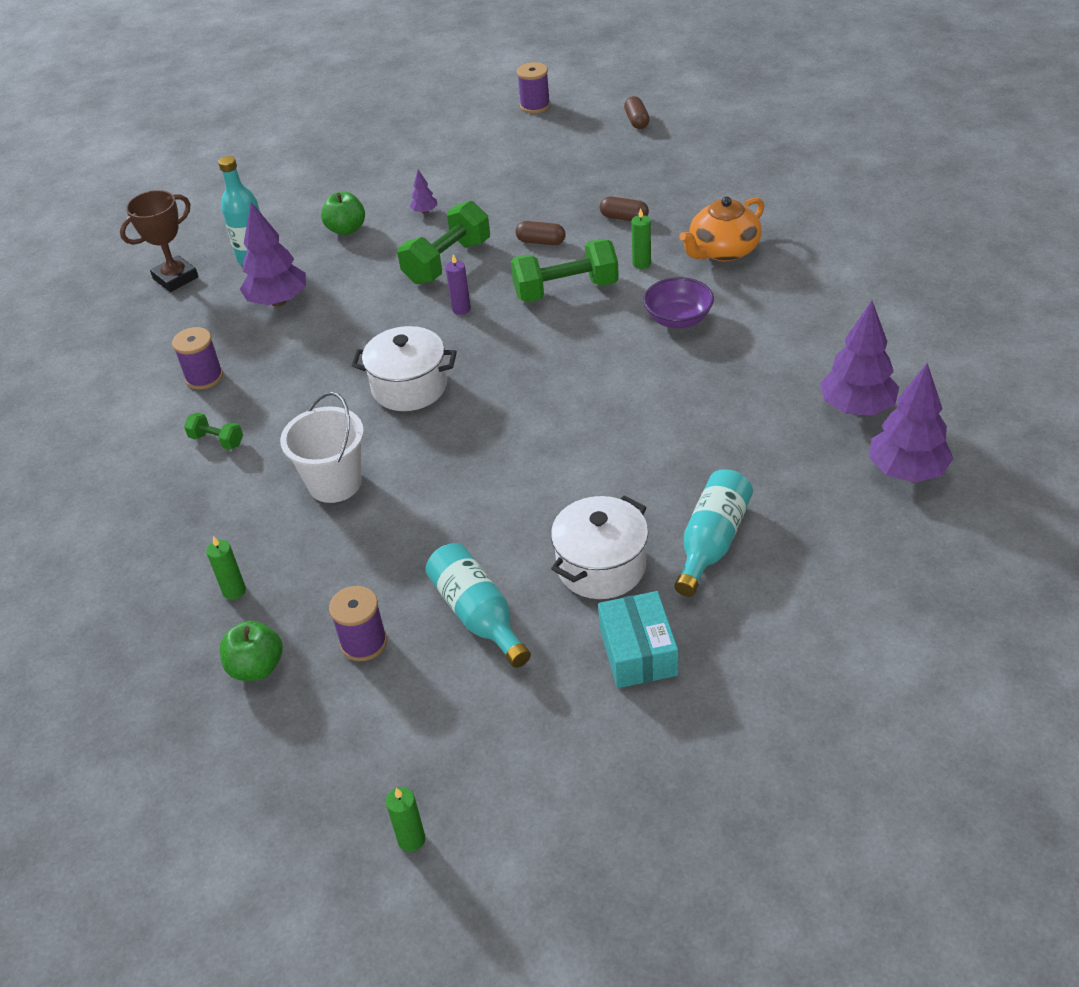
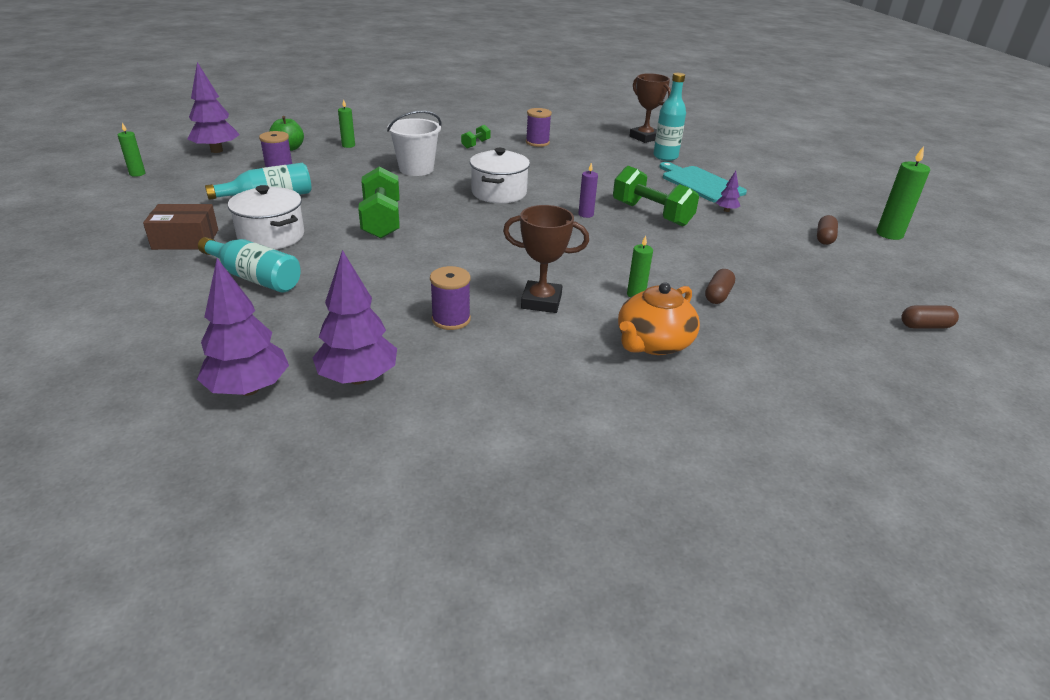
camera: 90 degrees right, 10 degrees down
(278, 301) = (611, 161): purple tree -> purple tree (216, 150)
(346, 229) = (700, 183): green apple -> turquoise cutting board
(460, 119) = (889, 234): none -> green candle
(535, 106) = (934, 271): purple spool -> purple spool (451, 319)
(541, 241) = (678, 252): brown capsule -> brown capsule (824, 238)
(566, 290) = (601, 255): green dumbbell -> green dumbbell (381, 221)
(638, 652) = (185, 239): turquoise box -> brown box
(678, 319) = (541, 301): purple bowl -> brown trophy
(723, 250) = (653, 343): orange teapot -> orange teapot turned 105 degrees counterclockwise

